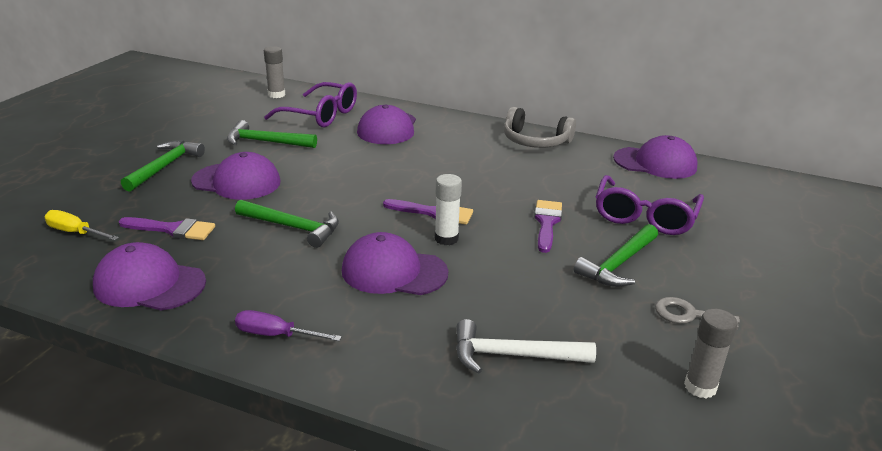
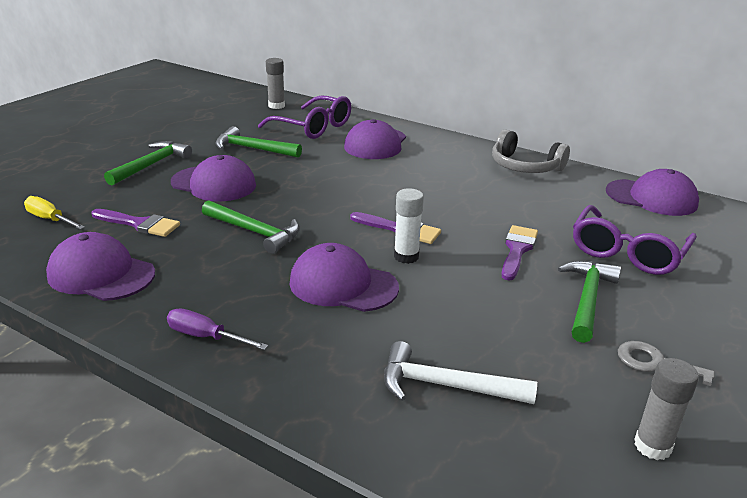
camera: 10 degrees right, 0 degrees up
(619, 264) = (587, 300): green hammer -> green hammer turned 150 degrees clockwise

